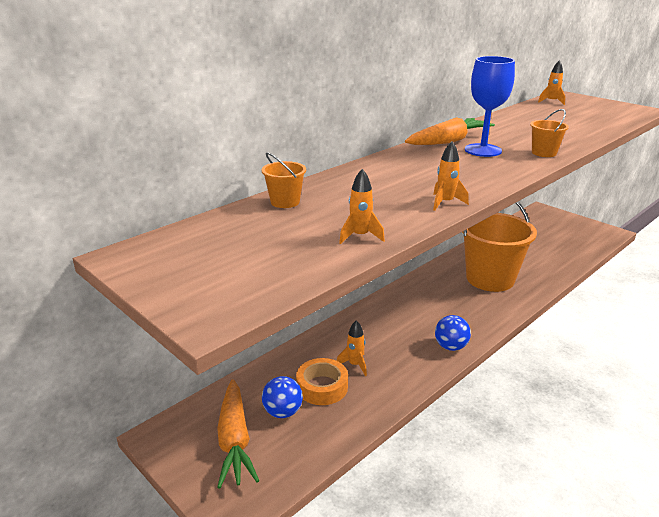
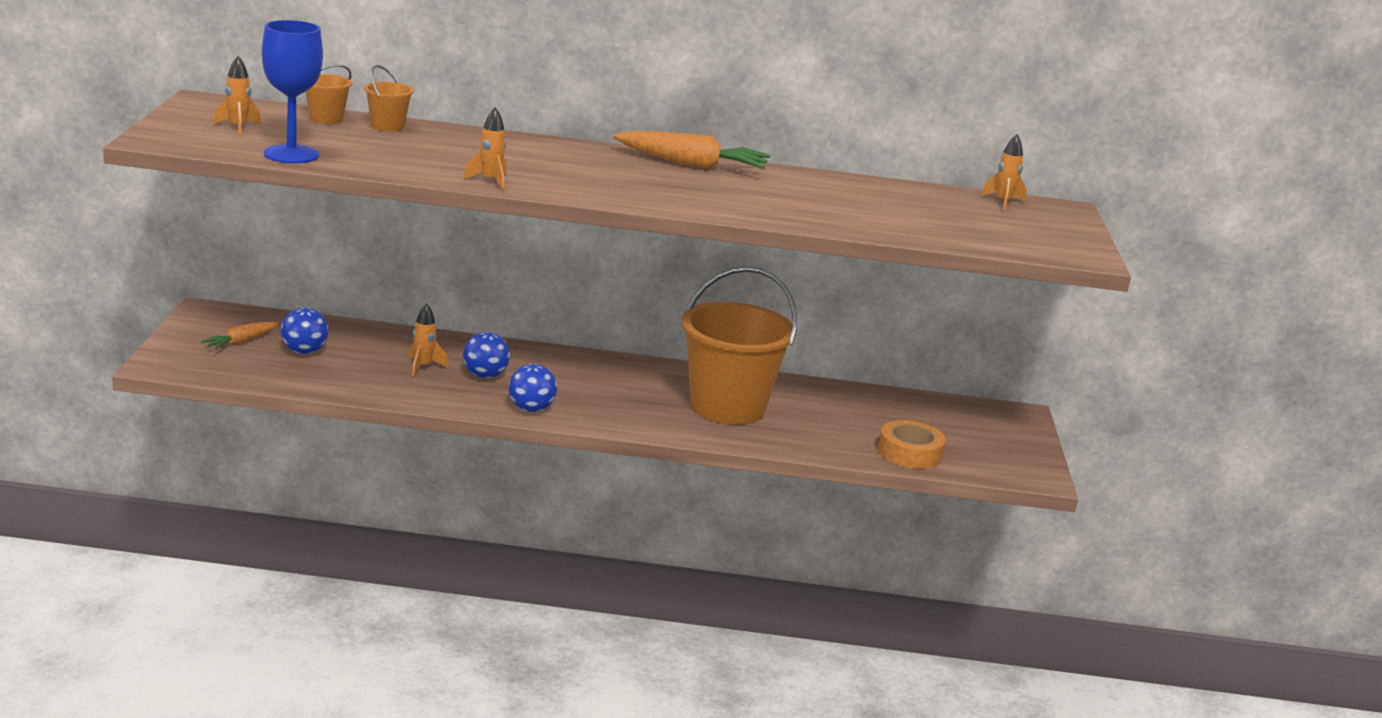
camera: 45 degrees right, 5 degrees down
(234, 440) = (241, 342): orange carrot -> orange carrot, size x0.56
(322, 387) = (365, 360): orange tape -> orange tape (909, 453)
(360, 236) = (357, 161): orange rocket -> orange rocket (238, 128)
(389, 344) = (485, 376): none -> blue ball
(483, 150) = (690, 182): blue goblet -> blue goblet (291, 154)
(544, 153) = (740, 210): orange bucket -> orange bucket (326, 119)

